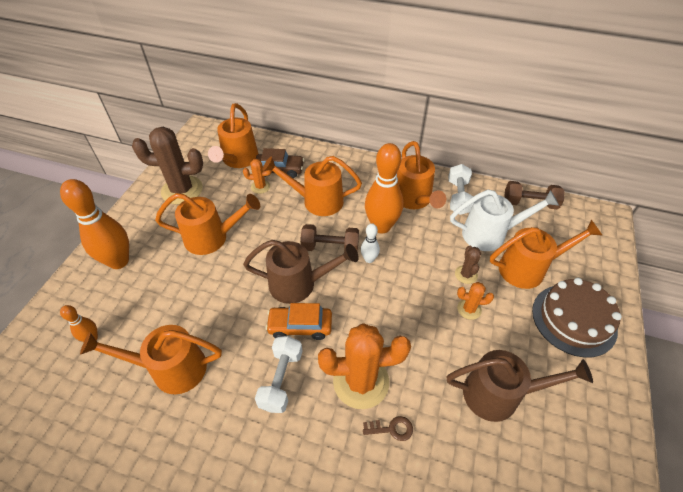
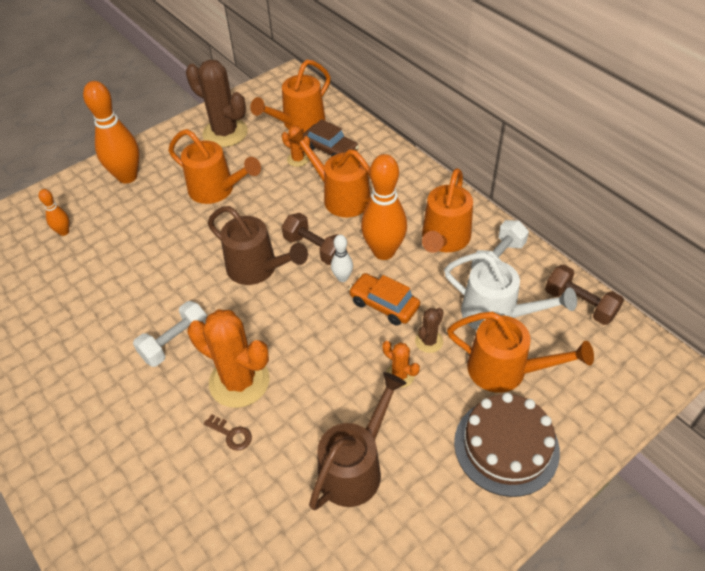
camera: 35 degrees right, 0 degrees up
(170, 369) = (100, 286): orange watering can -> none
(300, 326) = (227, 306): orange car -> orange car (384, 304)
(500, 394) = (356, 466): brown watering can -> brown watering can turned 90 degrees counterclockwise

